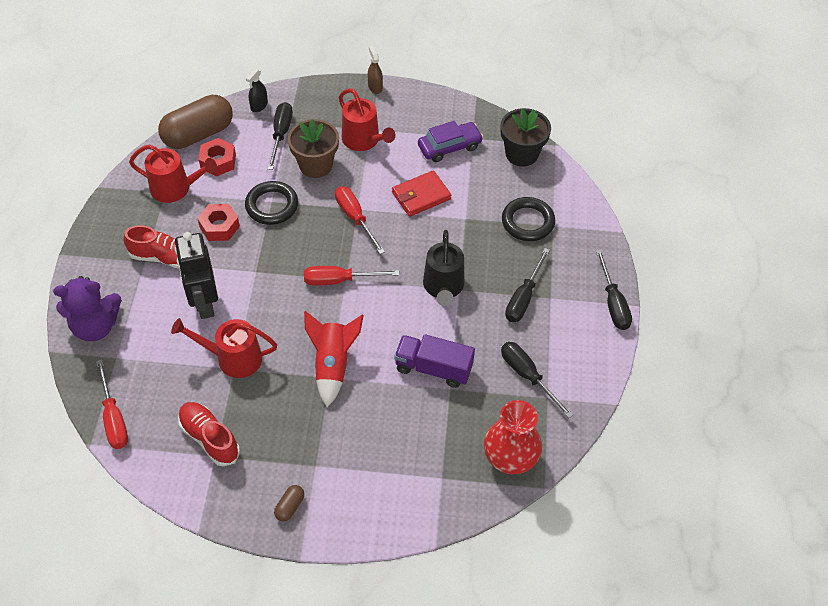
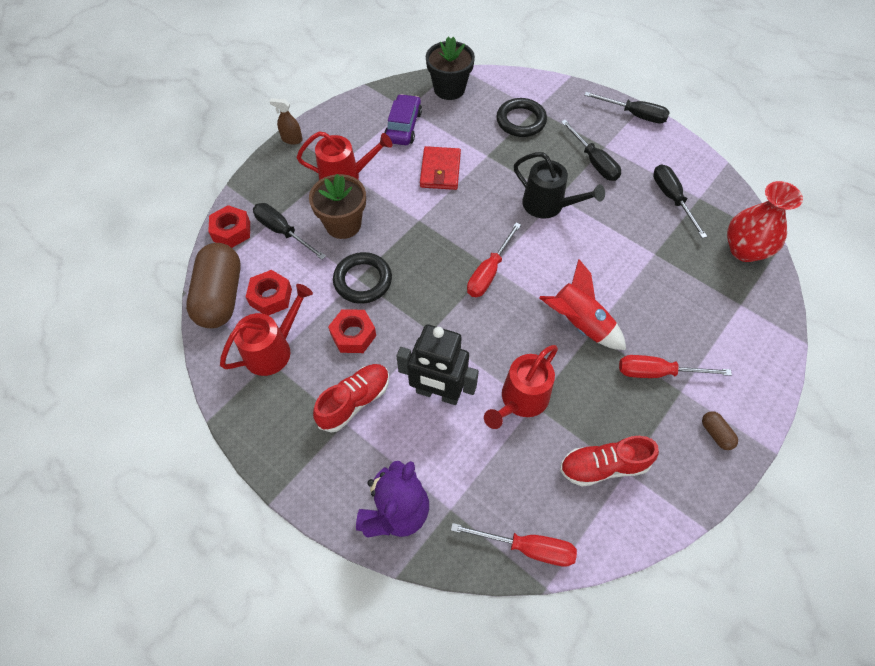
camera: 55 degrees left, 5 degrees up
(259, 106) = (231, 231): black spray bottle -> red nut
(355, 218) = (428, 226): red screwdriver -> red screwdriver (657, 372)
(433, 368) = (627, 254): purple truck -> none
(527, 376) = (672, 199): black screwdriver -> black screwdriver turned 75 degrees clockwise

